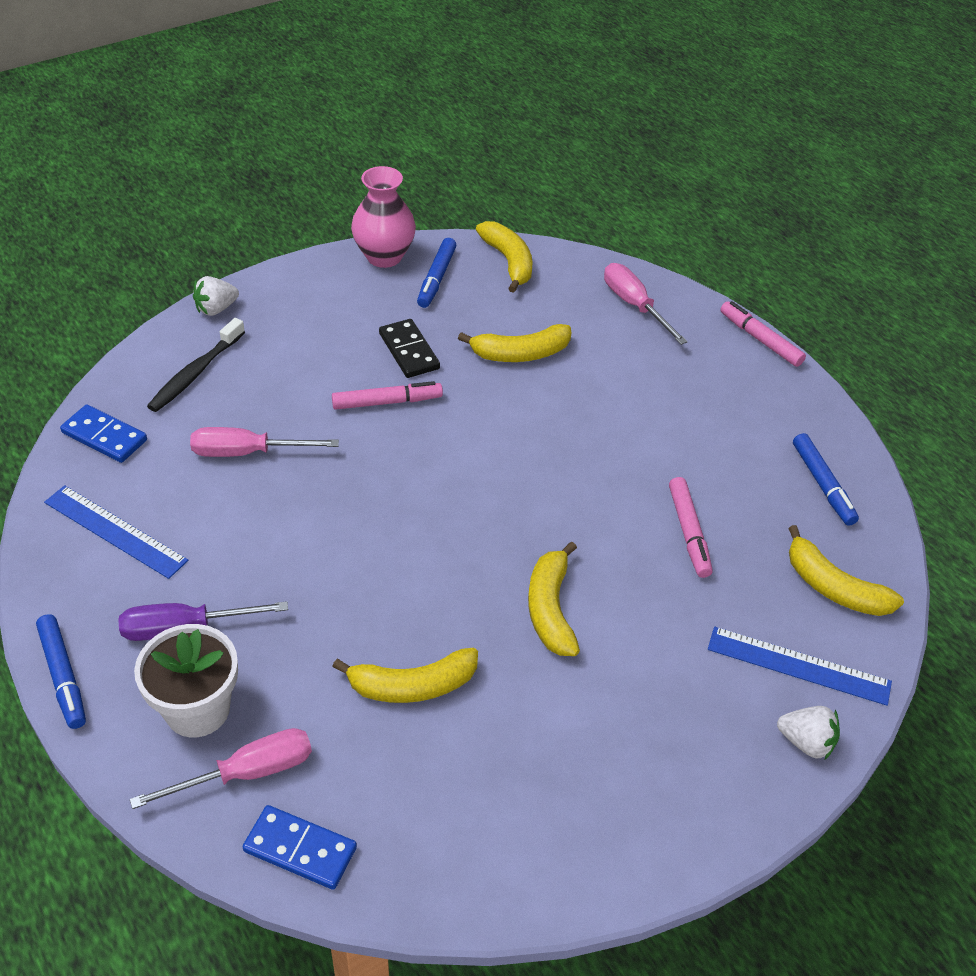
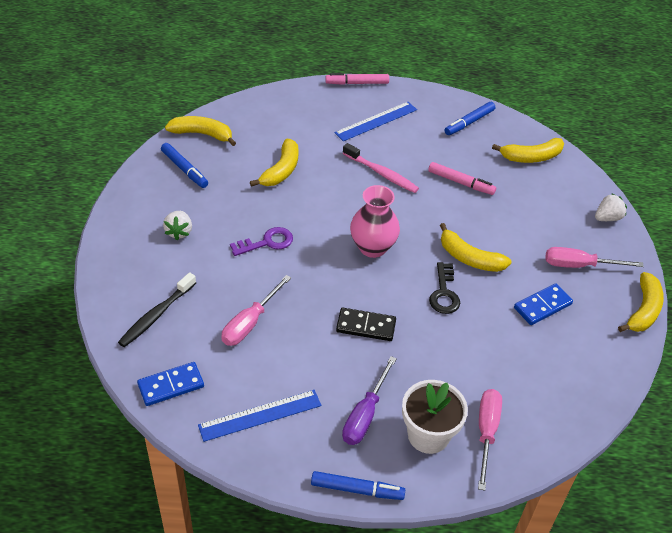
camera: 55 degrees left, 0 degrees up
(195, 373) = (156, 315): black toothbrush -> black toothbrush turned 60 degrees clockwise
(216, 309) = (105, 278): white strawberry -> white strawberry (179, 232)
(300, 849) = (548, 432): blue domino -> blue domino (542, 306)
(384, 256) = (140, 180): pink vase -> pink vase (372, 247)
(387, 402) = (267, 242): pink marker -> purple key
(409, 351) = (234, 212): black domino -> black domino (366, 326)
(412, 685) = (478, 336): yellow banana -> yellow banana (643, 310)
(459, 611) = (444, 293): none -> black key
(616, 444) = (381, 173): none -> pink toothbrush
(634, 305) = (288, 109): pink screwdriver -> pink screwdriver (579, 265)
(798, 665) = (565, 195): blue ruler -> blue ruler (376, 121)
(822, 485) = (469, 122): blue marker -> blue marker turned 120 degrees clockwise

